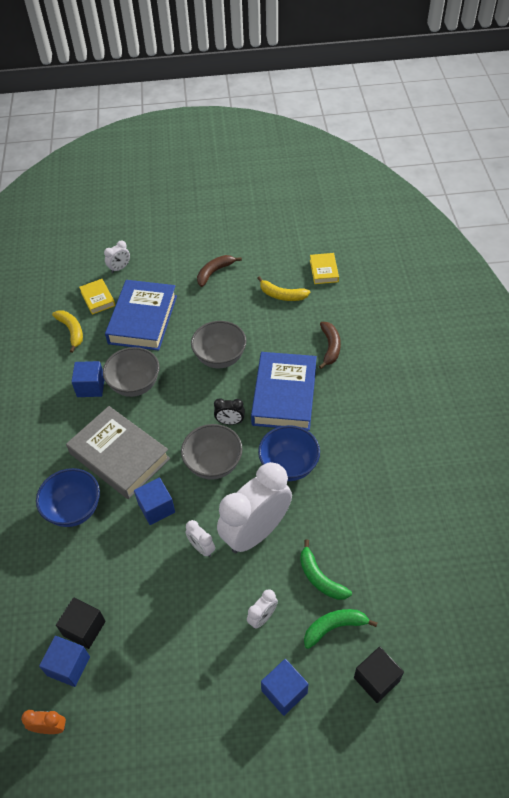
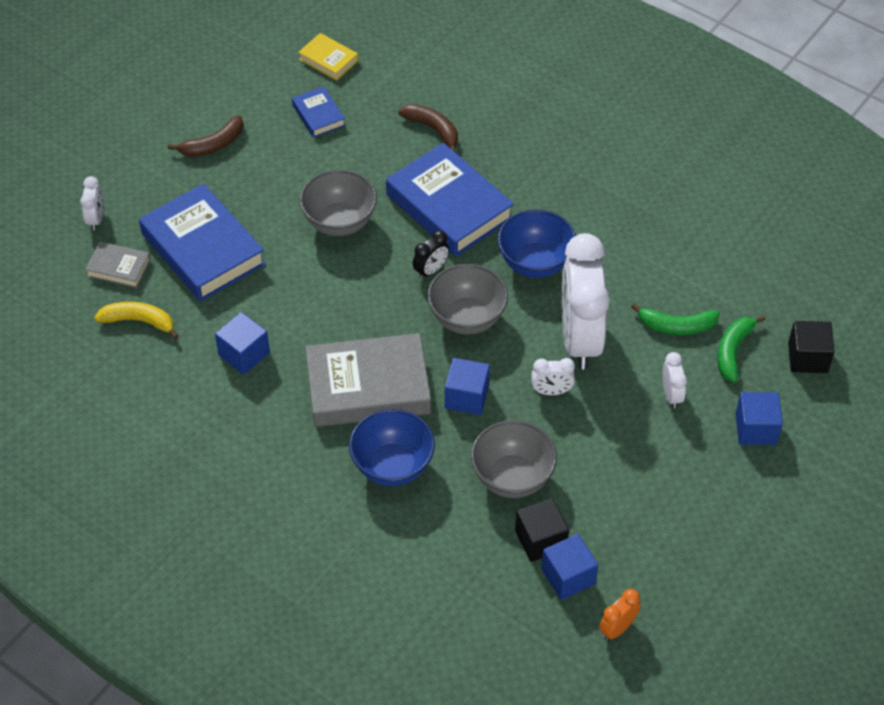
camera: 50 degrees left, 0 degrees up
(98, 299) = (118, 268): yellow book -> grey book
(135, 385) = (289, 315): grey bowl -> grey bowl (512, 477)
(214, 272) = (213, 145): brown banana -> brown banana turned 120 degrees counterclockwise
(282, 295) = (318, 115): yellow banana -> blue book

